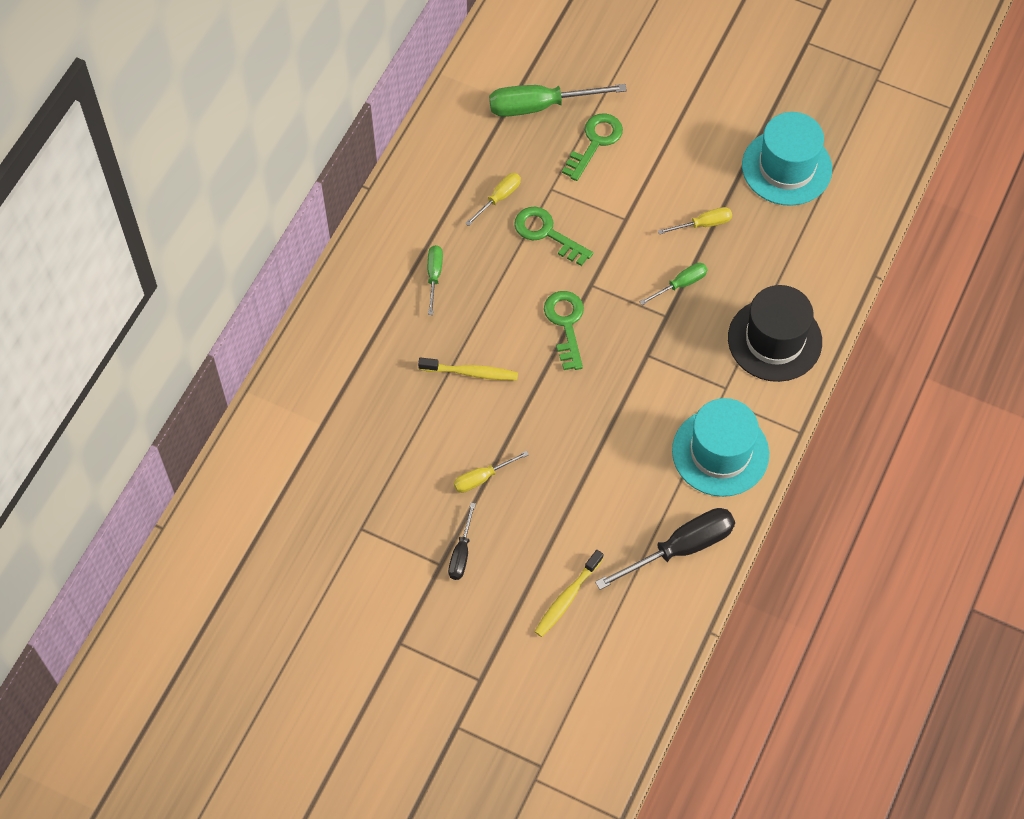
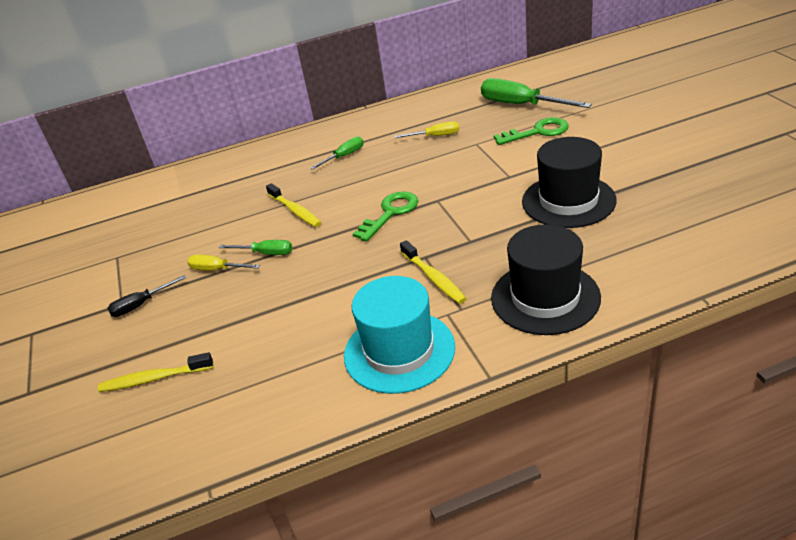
camera: 50 degrees right, 25 degrees down
(546, 233) = (443, 163): green key -> none
(677, 372) = (434, 278): none -> yellow toothbrush
(680, 284) = (505, 227): green screwdriver -> green screwdriver (265, 253)
(680, 548) = (276, 401): black screwdriver -> none
(703, 224) = (568, 201): yellow screwdriver -> black hat
(786, 167) = (685, 195): turquoise hat -> none

